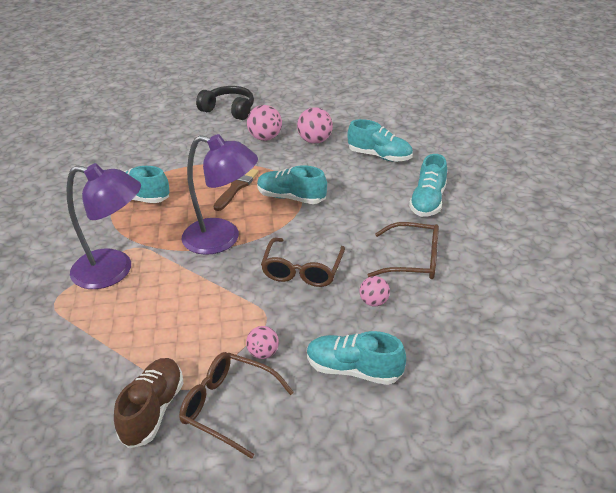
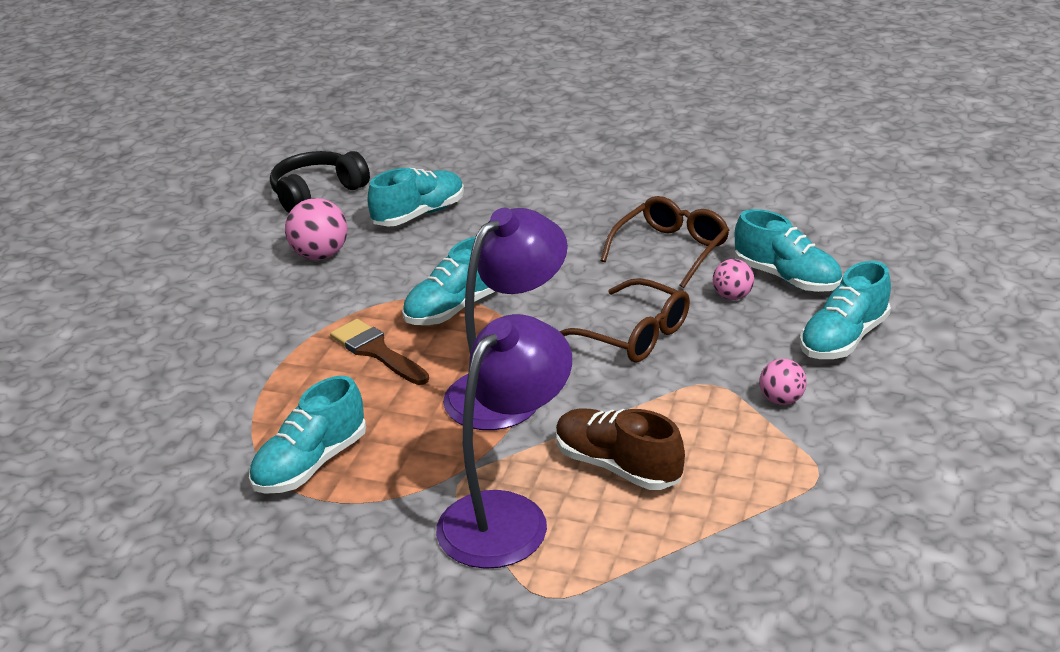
camera: 65 degrees left, 5 degrees down
(153, 410) = (846, 513): brown shoe -> brown shoe (617, 466)
(228, 407) = (865, 446): brown glasses -> none
(229, 110) = (121, 315): black headphones -> black headphones (317, 193)
(265, 138) = (260, 297): pink ball -> none
(428, 201) = (559, 208): turquoise shoe -> turquoise shoe (786, 278)

